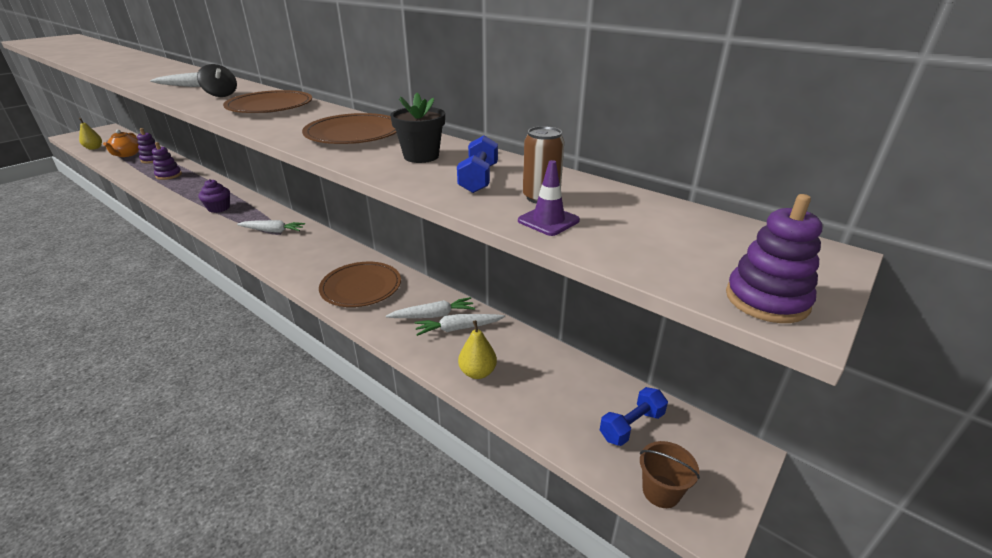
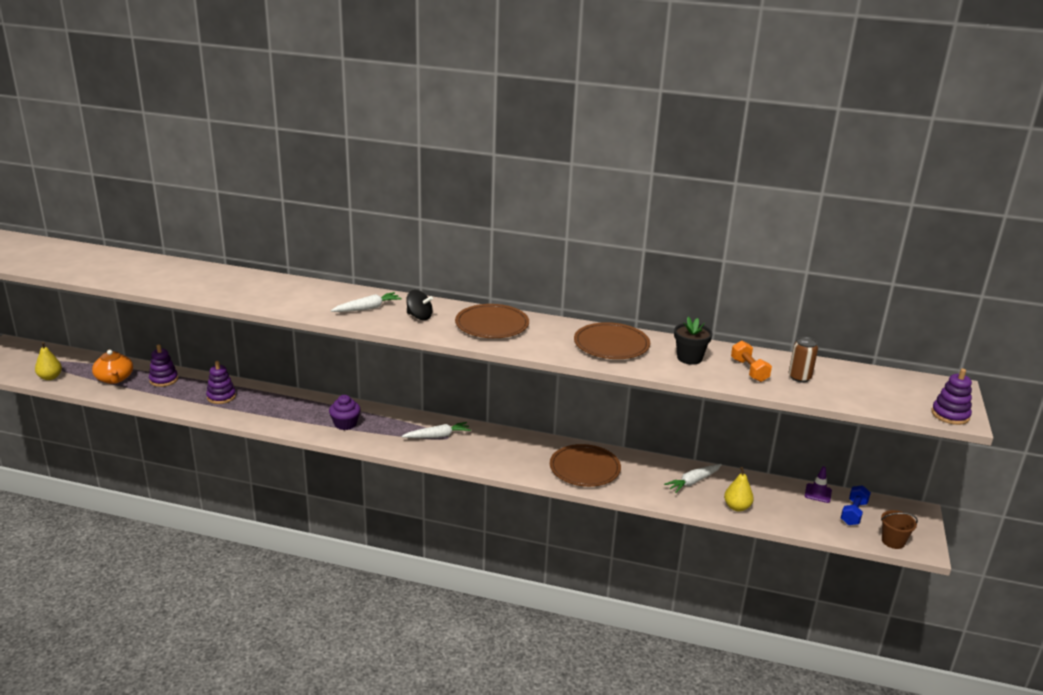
camera: 25 degrees left, 5 degrees down
(433, 315) = (665, 477): white carrot -> none
(478, 179) = (749, 370): blue dumbbell -> orange dumbbell
(548, 221) = (821, 392): purple traffic cone -> purple traffic cone (818, 493)

